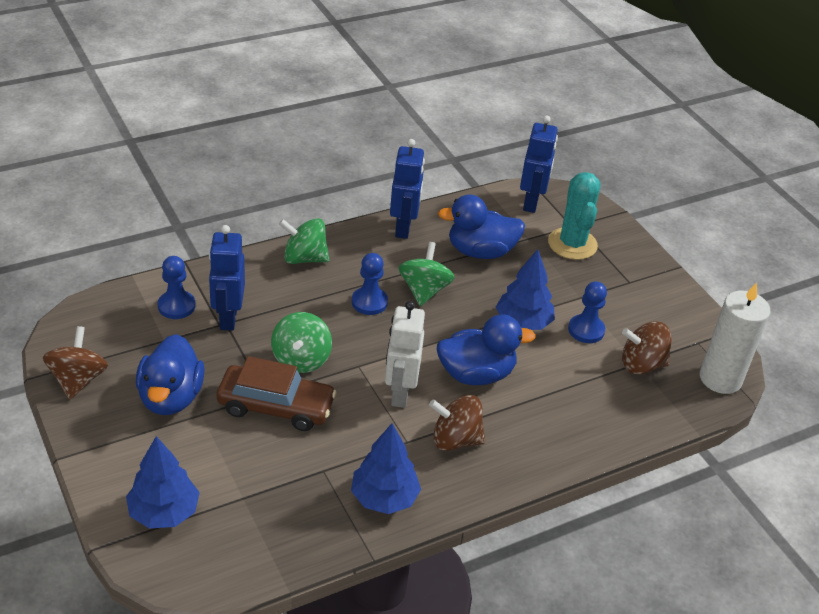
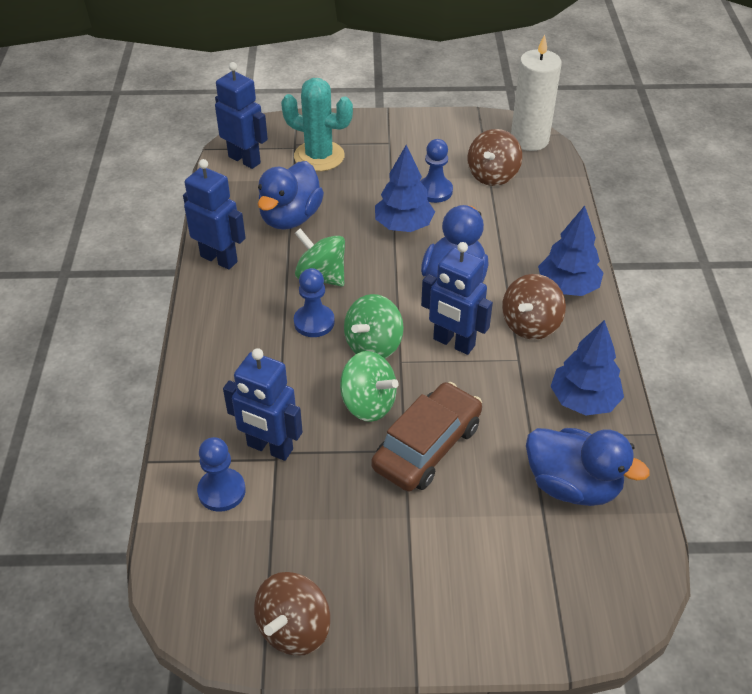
camera: 60 degrees left, 5 degrees up
(78, 380) = (294, 628): brown spinning top -> brown spinning top turned 90 degrees counterclockwise
(164, 512) = (540, 593): blue tree -> blue tree (567, 287)
(171, 397) = (370, 539): blue duck -> blue duck (572, 485)
(304, 258) = (214, 351): green spinning top -> green spinning top (373, 345)
(399, 393) = (453, 343): white robot -> blue robot

